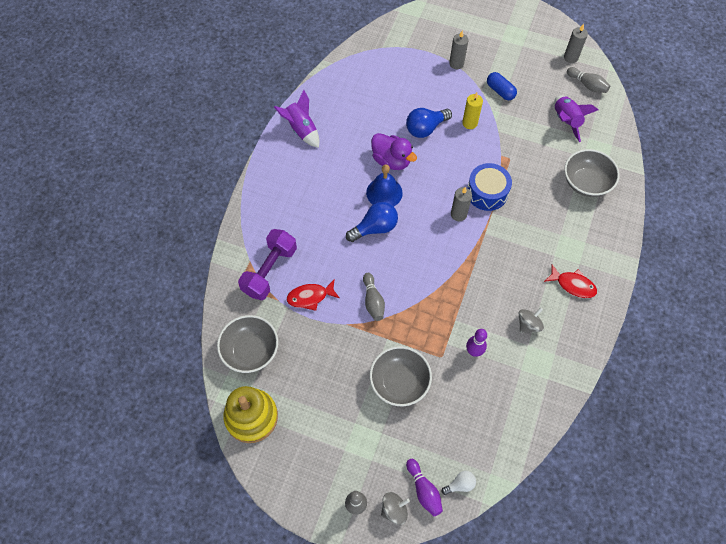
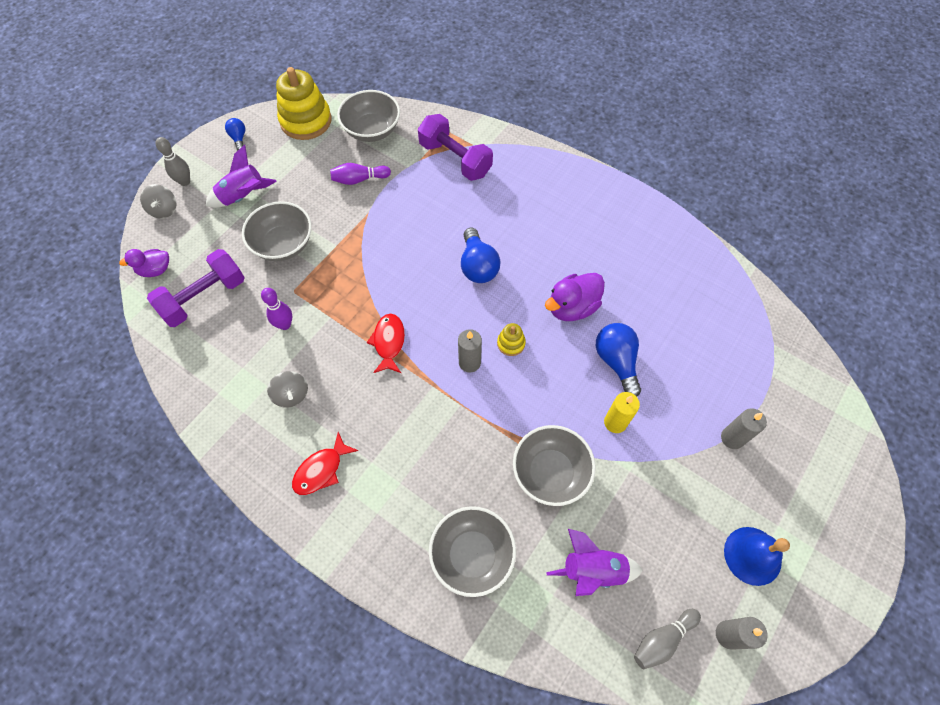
camera: 105 degrees right, 0 degrees up
(288, 475) = (239, 138): none -> blue light bulb
(301, 129) = (641, 221): purple rocket -> purple rocket (243, 196)
(310, 297) = (412, 187): red fish -> red fish (389, 342)
(373, 301) = (385, 242): grey bowling pin -> none
(384, 192) = (525, 287): blue bell -> blue bell (752, 555)
(424, 490) = (167, 238): purple bowling pin -> purple bowling pin (359, 179)
(434, 192) = (511, 343): none -> yellow stacking toy
(460, 484) = (155, 270): white light bulb -> purple duck
(472, 427) = (204, 298): none -> purple dumbbell
(487, 192) = (493, 408): blue drum -> none
(500, 91) = (669, 486): blue capsule -> none
(517, 152) = (550, 472): none -> grey bowl

